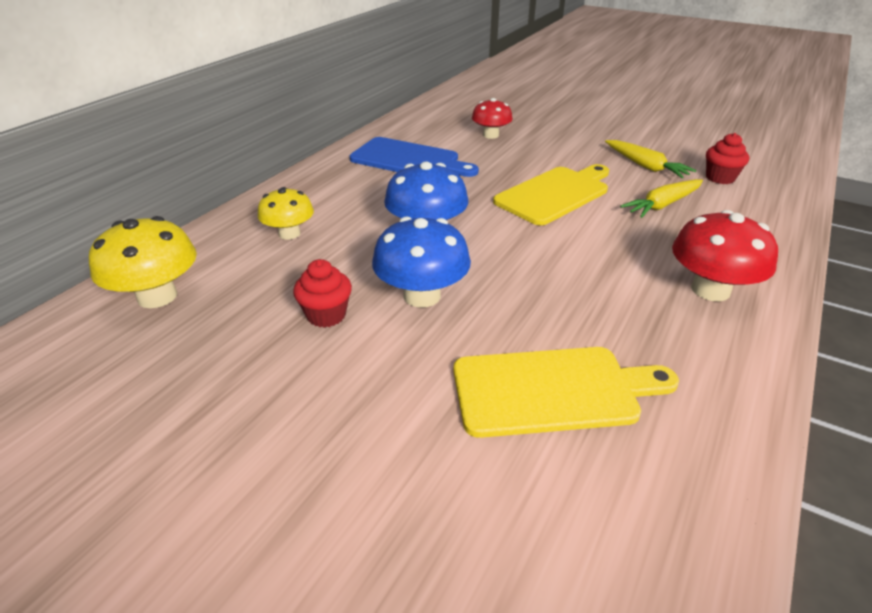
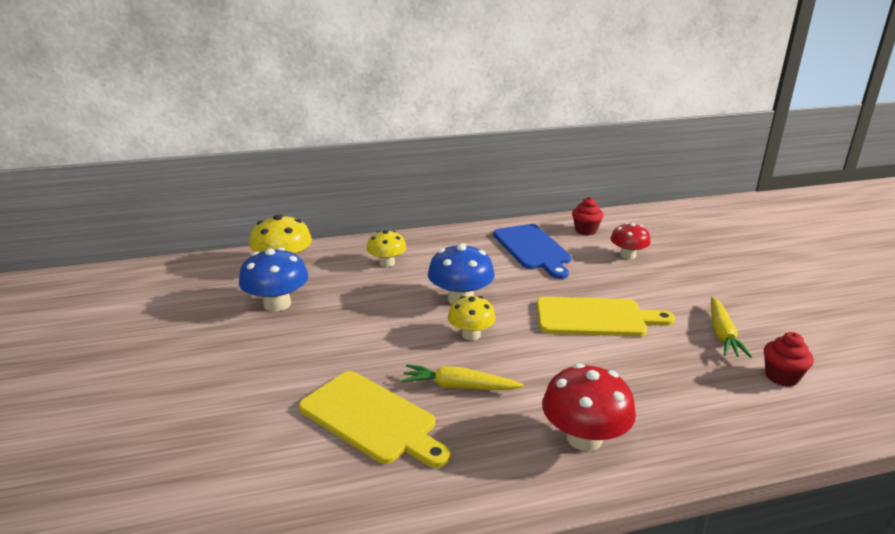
camera: 45 degrees right, 10 degrees down
(326, 315) = (334, 314): red cupcake -> red cupcake (585, 231)
(422, 295) = (395, 332): blue mushroom -> blue mushroom (277, 304)
(492, 259) = (471, 334): none -> yellow mushroom
(662, 205) = (672, 368): yellow carrot -> yellow carrot (459, 387)

